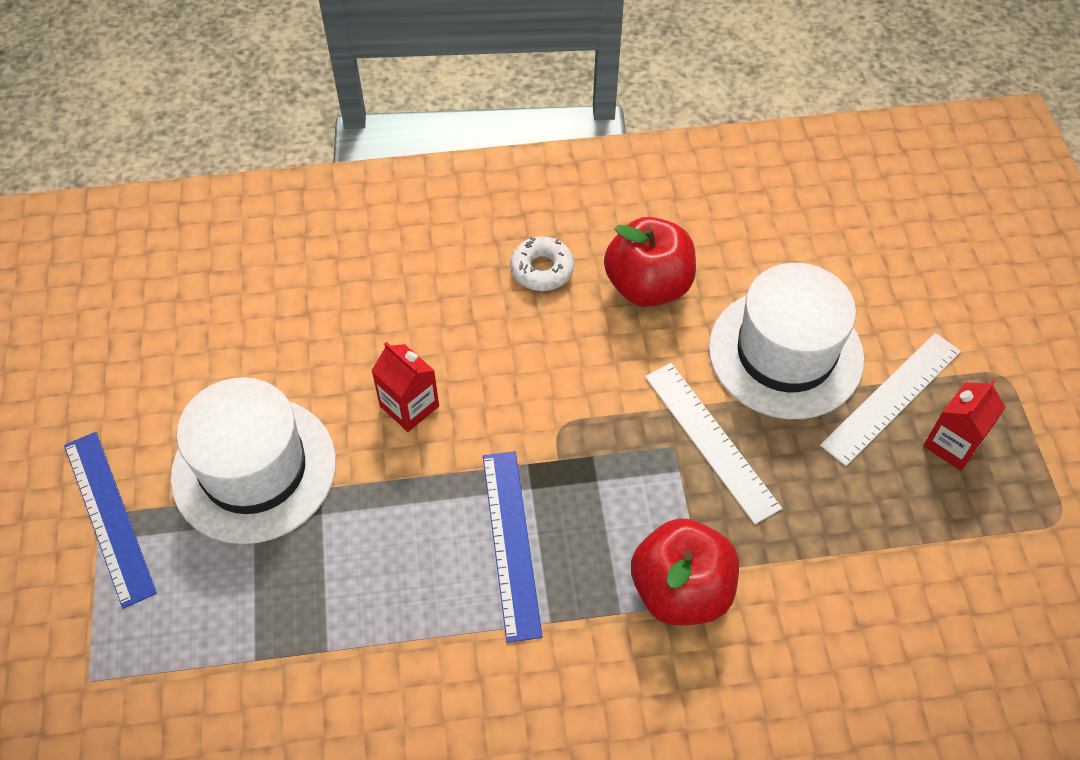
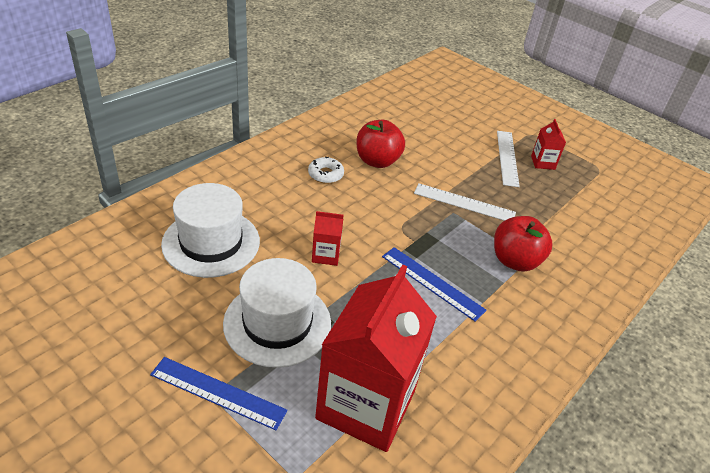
camera: 45 degrees left, 15 degrees down
(247, 652) = (366, 404): none -> red carton
(785, 353) = (455, 160): white hat -> white hat (211, 242)

